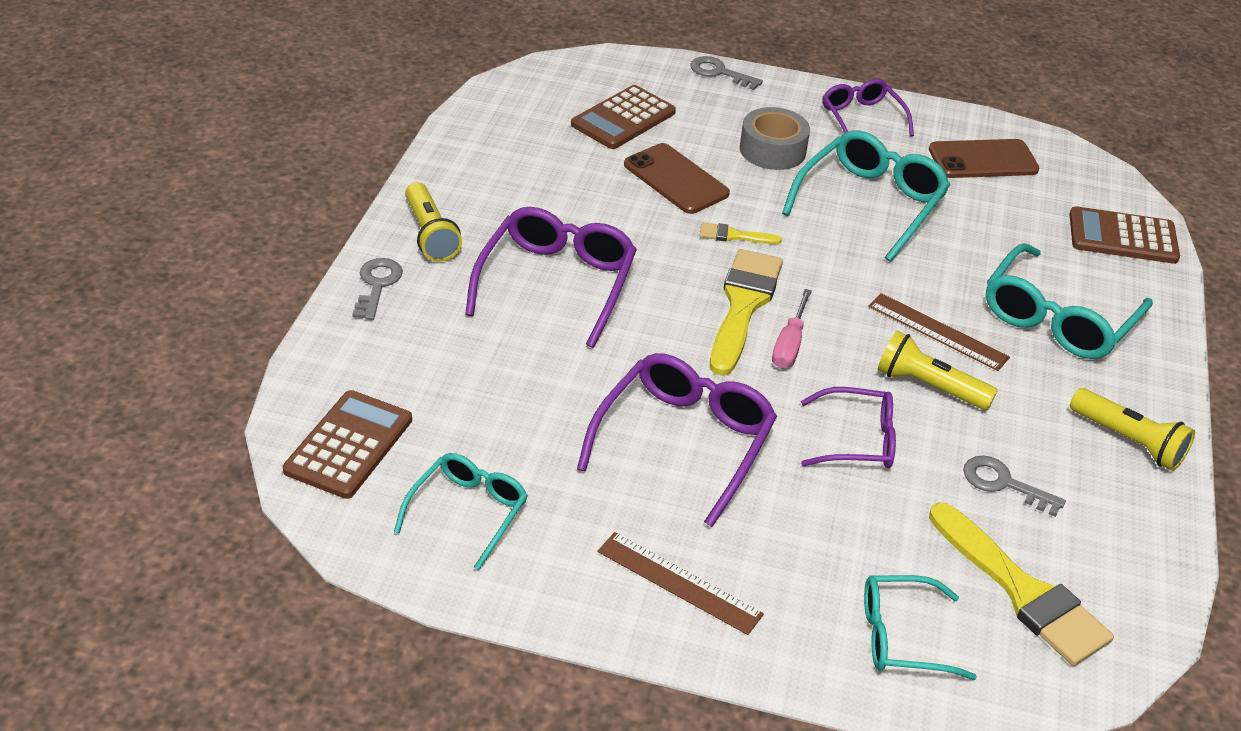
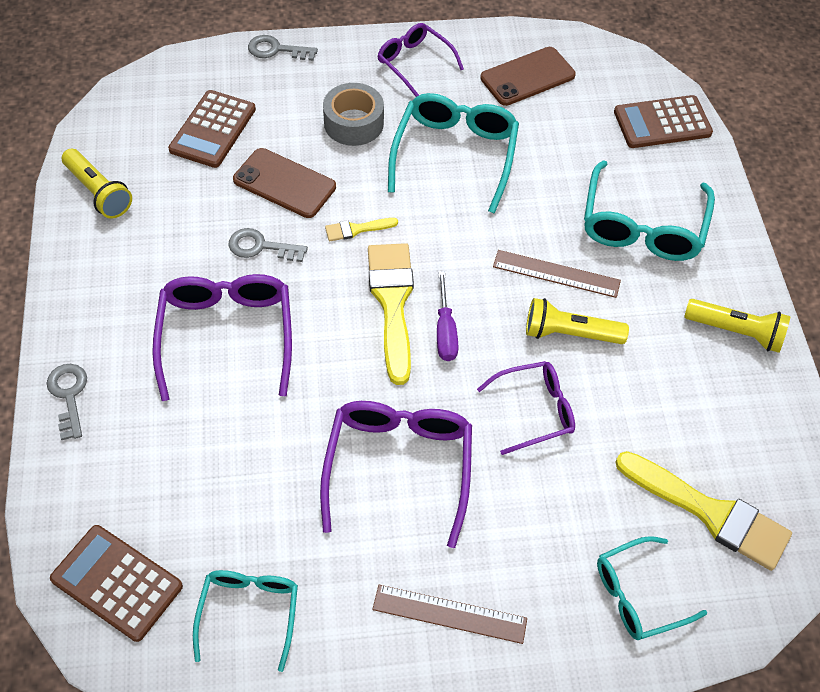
camera: 20 degrees left, 15 degrees up
(349, 445) = (117, 582): brown calculator -> brown calculator turned 60 degrees counterclockwise
(430, 234) = (93, 320): yellow flashlight -> yellow flashlight (98, 192)
(789, 345) = (445, 331): pink screwdriver -> purple screwdriver
(1004, 484) = (660, 411): grey key -> grey key (261, 247)

